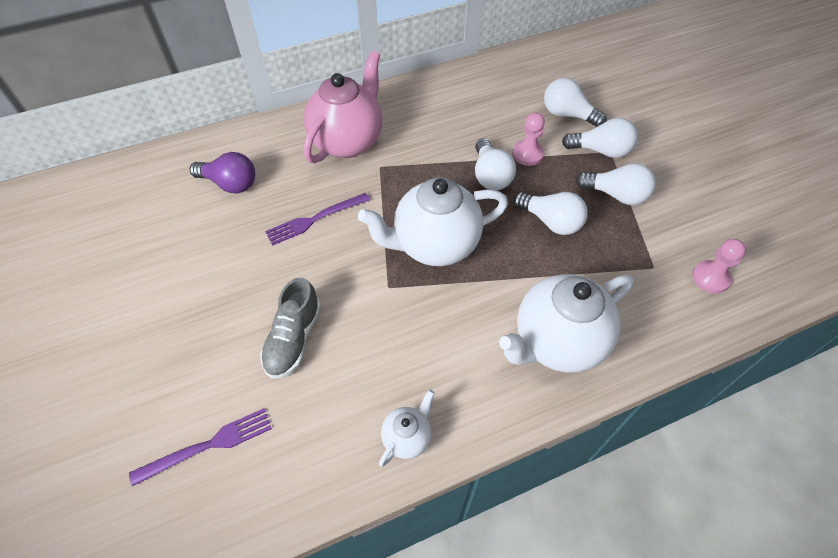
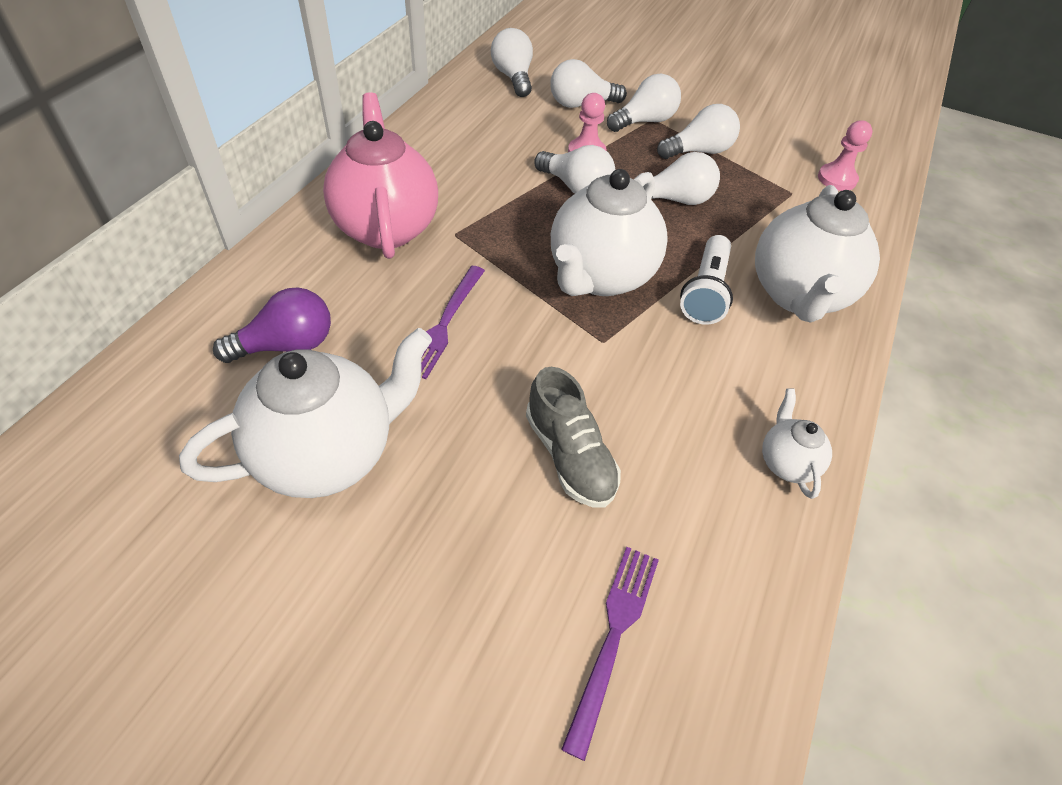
camera: 45 degrees left, 5 degrees down
(189, 254) = (328, 454): none -> white teapot
(491, 298) = (705, 292): none -> white flashlight
(540, 73) = (513, 77): none -> white light bulb

